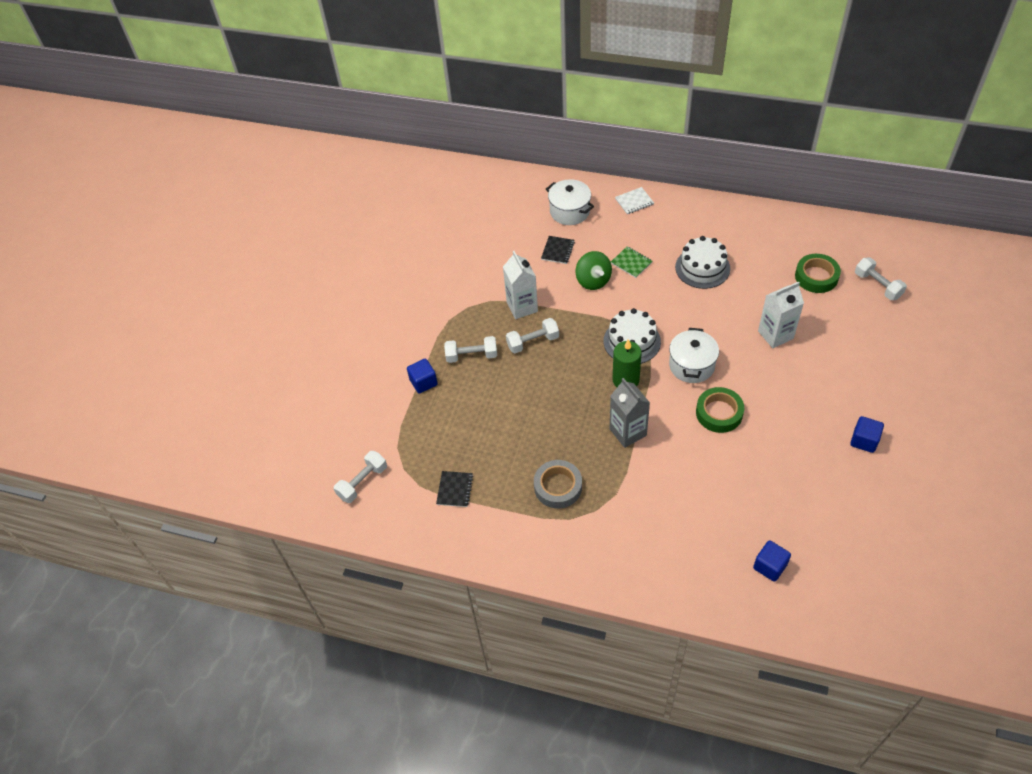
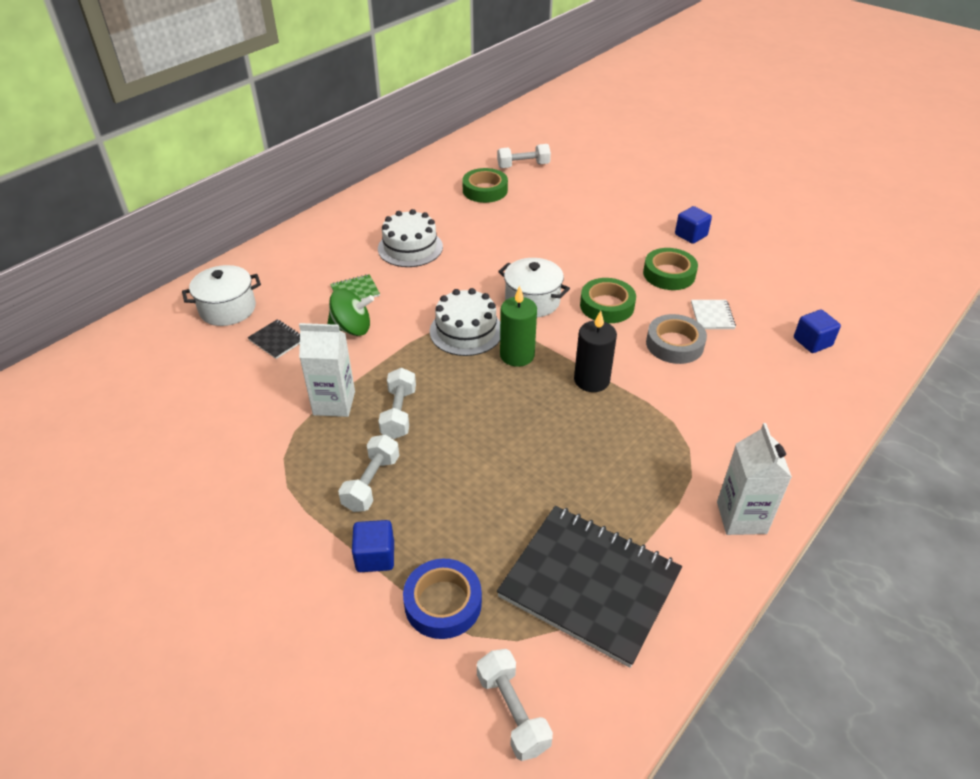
camera: 70 degrees left, 10 degrees down
(410, 426) = (443, 603): none -> blue tape
(455, 489) = (589, 585): black notebook -> black notebook, size x2.44
(558, 487) = (638, 470): grey tape -> grey tape (674, 344)
(628, 432) = (591, 380): grey carton -> black candle
(634, 201) = (270, 258): white notebook -> white notebook (712, 316)
(775, 335) = (534, 236): white carton -> white carton (741, 517)
(792, 441) = (669, 274): none -> green tape

